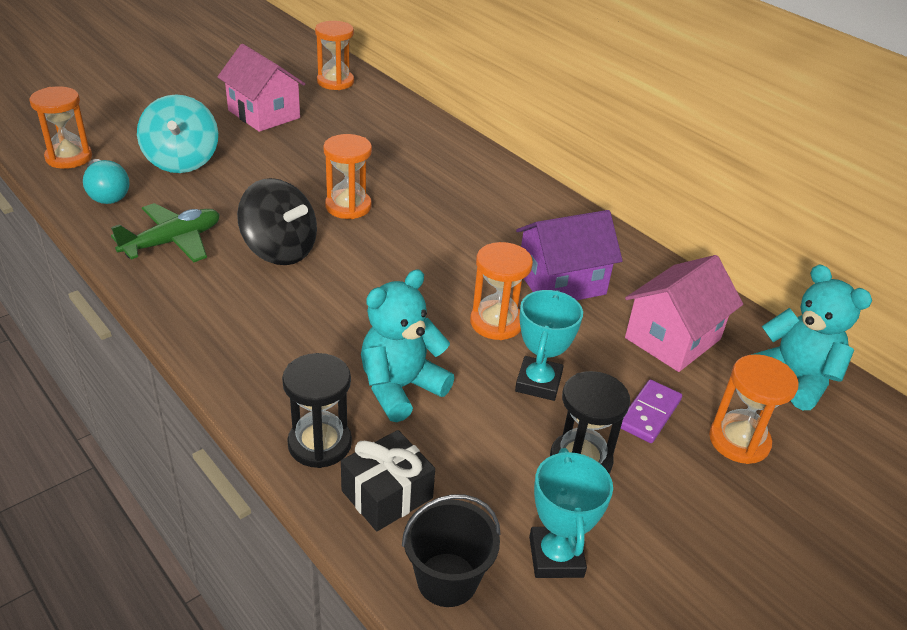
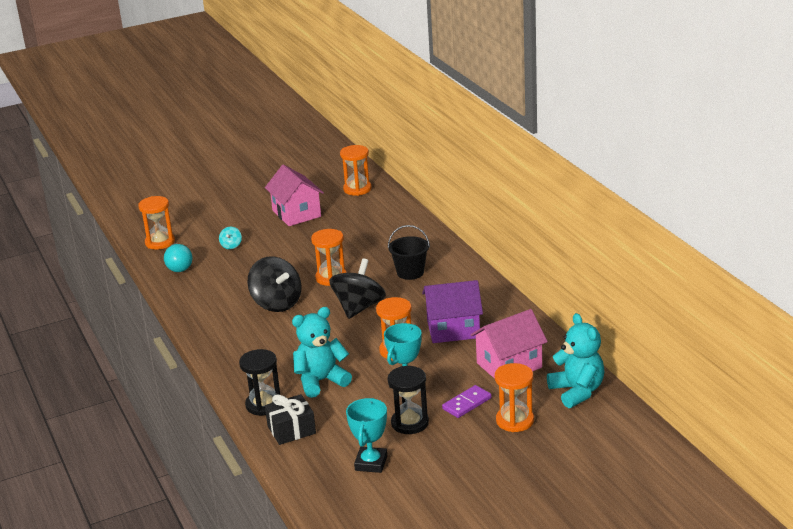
camera: 20 degrees right, 10 degrees down
(172, 242) = (212, 296): green plane -> none
(182, 161) = (231, 246): turquoise spinning top -> turquoise spinning top, size x0.44
(408, 252) = (359, 308): none -> black spinning top
(447, 579) = (307, 467): black bucket -> black bucket (410, 272)

